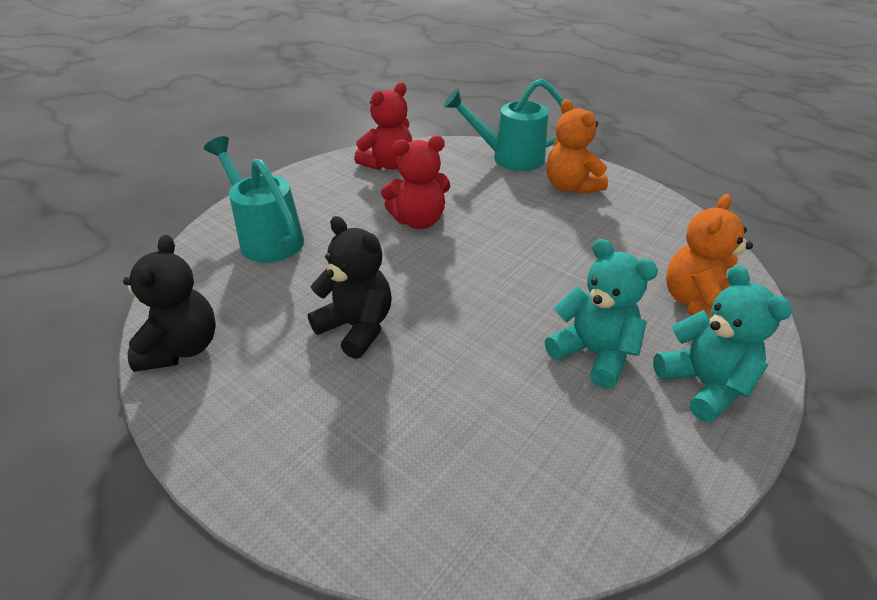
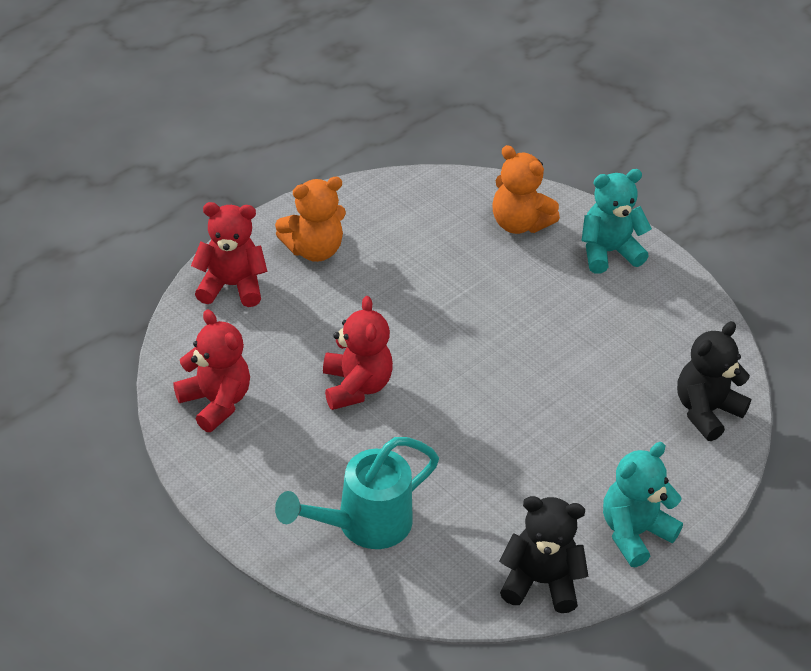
camera: 85 degrees left, 5 degrees up
(357, 327) = (525, 449): black teddy bear -> black teddy bear (706, 411)
(508, 158) = (231, 286): turquoise watering can -> red teddy bear
(593, 353) = (572, 302): turquoise teddy bear -> turquoise teddy bear (634, 533)

